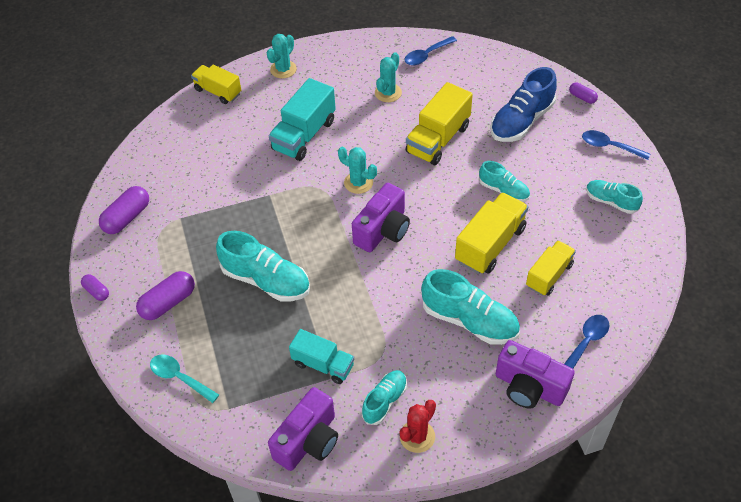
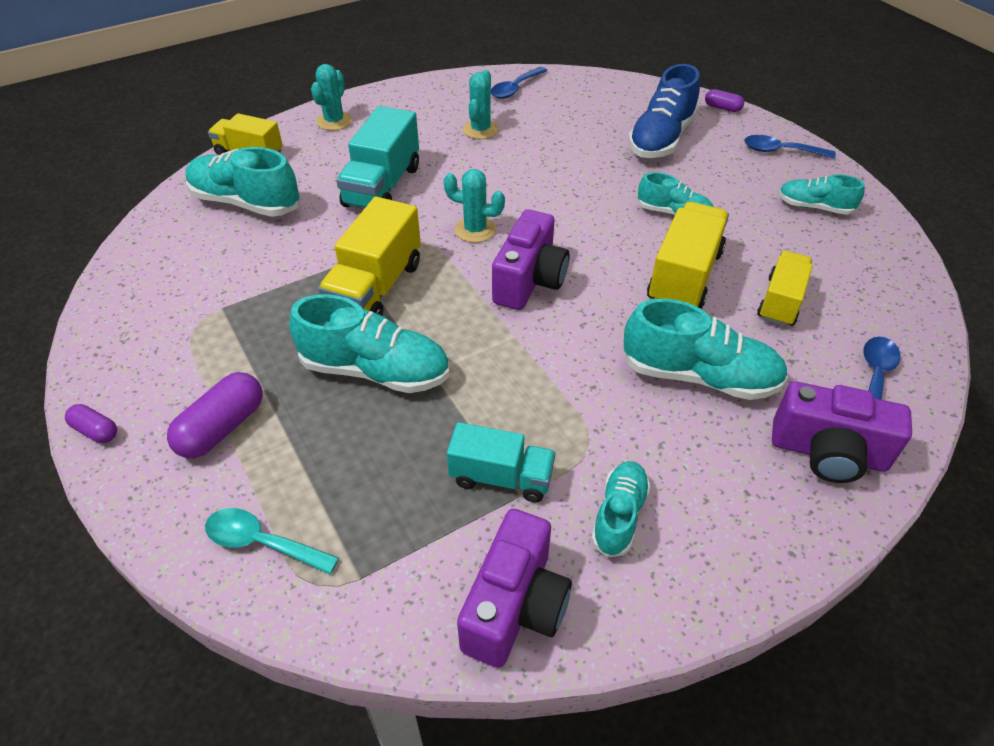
camera: 15 degrees left, 5 degrees down
(127, 217) = (136, 319): purple capsule -> none
(208, 135) = (246, 203): none -> turquoise shoe
(417, 436) = (692, 562): red cactus -> none
(438, 139) = (564, 169): yellow truck -> yellow truck (375, 288)

